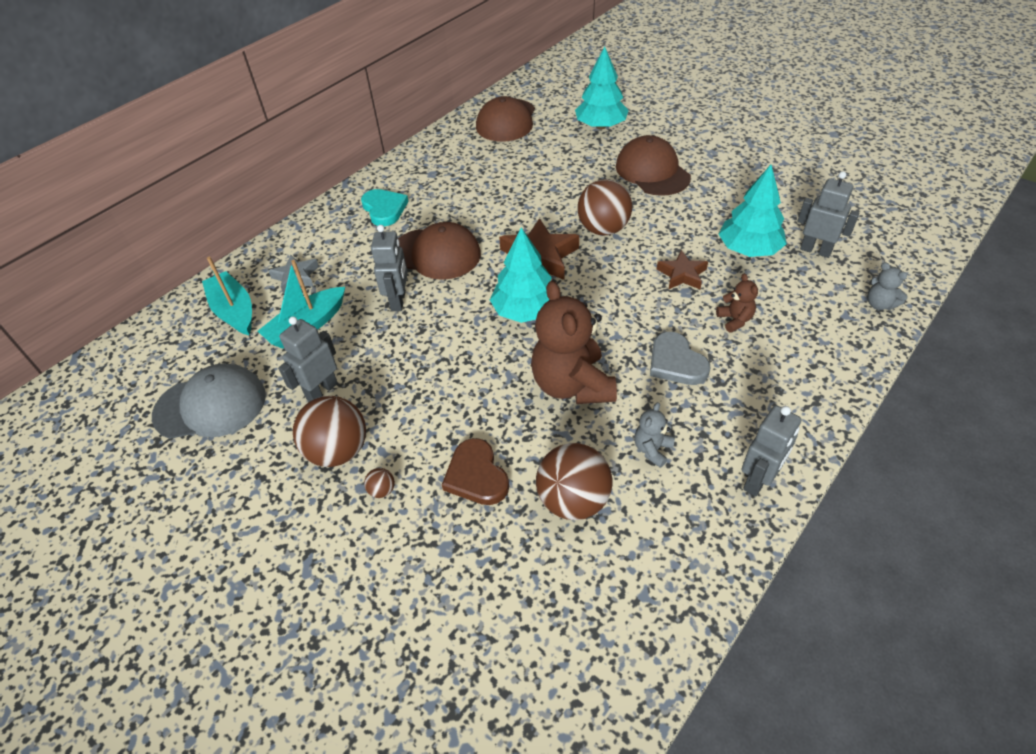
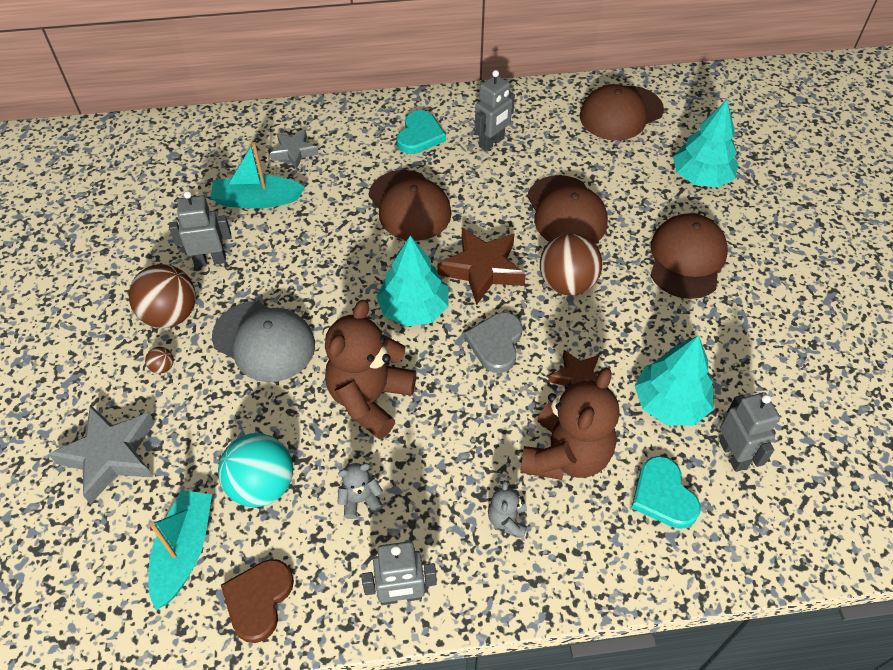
camera: 40 degrees right, 5 degrees up
(211, 405) = (139, 216): grey cap -> grey cap (264, 341)
(234, 311) = (227, 151): turquoise boat -> turquoise boat (184, 551)
(399, 301) = (337, 227): grey robot -> grey robot (492, 143)
(423, 587) = (110, 455): none -> grey star
(476, 475) = (227, 409): brown heart -> brown heart (258, 600)
(548, 192) = (566, 212): none -> brown cap
(573, 500) = (262, 485): brown ball -> turquoise ball
(676, 362) = (468, 449): grey heart -> grey heart (496, 343)
(735, 320) = (566, 455): brown teddy bear -> brown teddy bear, size x2.22
(813, 298) = (663, 495): none -> turquoise heart
(879, 304) = (719, 554): grey teddy bear -> grey teddy bear (507, 520)

